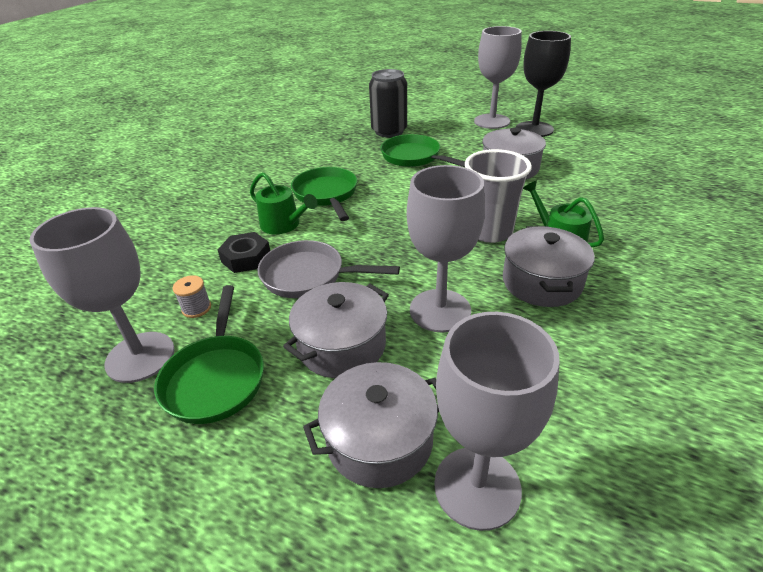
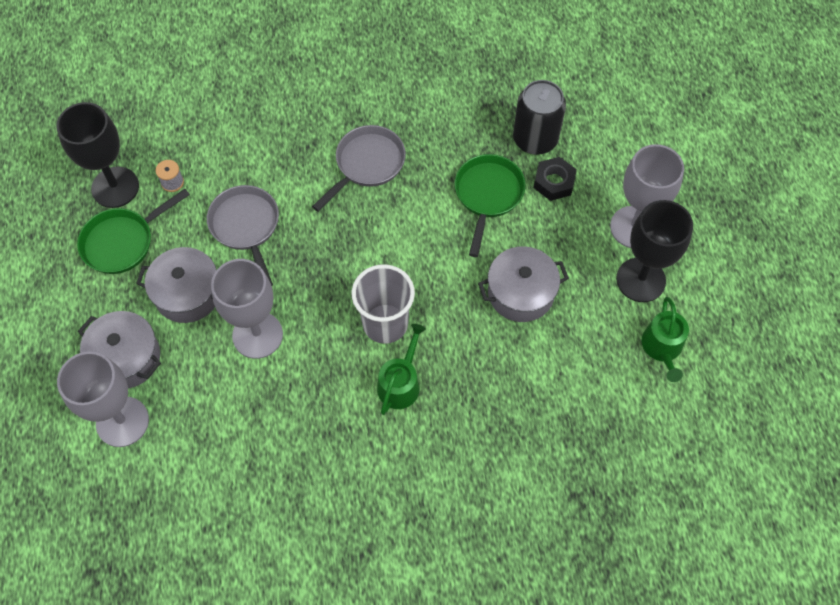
camera: 55 degrees right, 25 degrees up
(140, 357) = (115, 187): grey goblet -> black goblet
(246, 258) = (242, 170): black nut -> black nut (554, 182)
(284, 225) = (300, 164): green watering can -> green watering can (662, 348)
(326, 194) = (367, 164): green pan -> grey pan
(541, 282) = (332, 390): grey pot -> none

